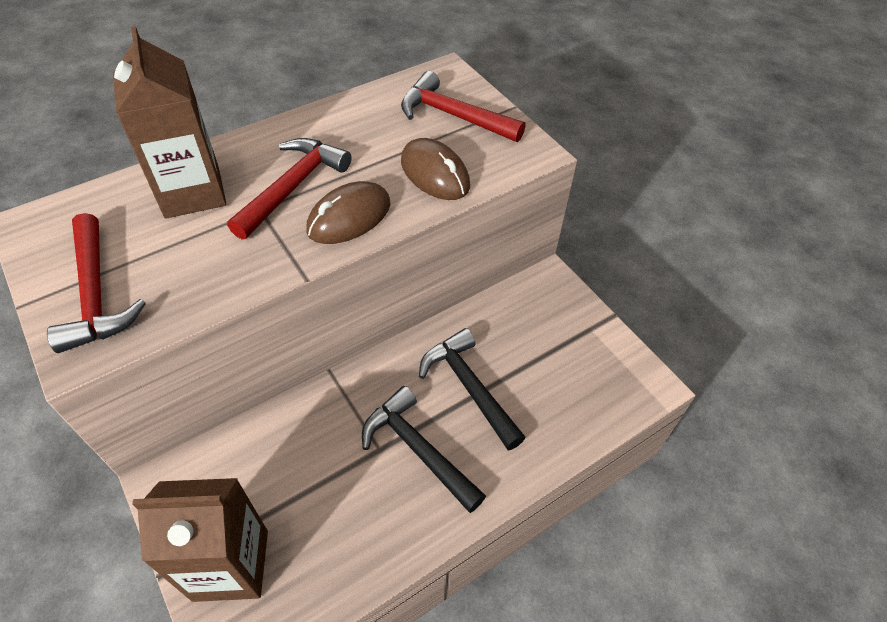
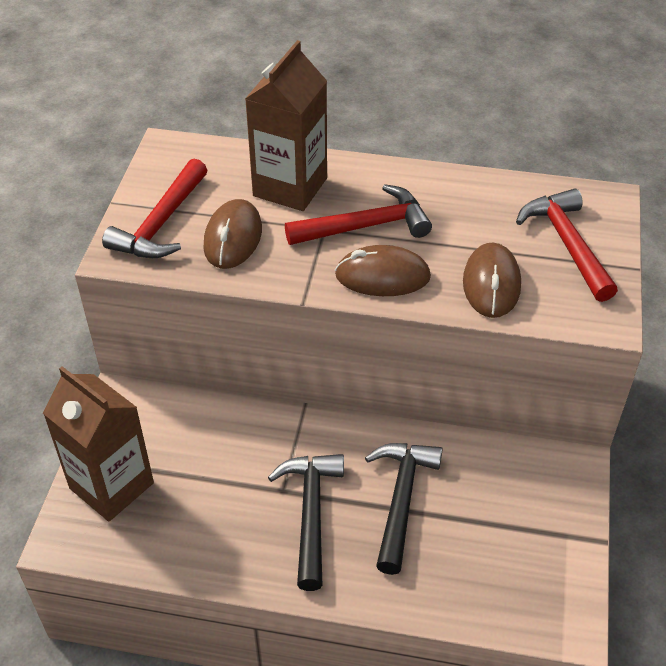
camera: 45 degrees right, 5 degrees down
(184, 265) = (233, 238): none -> brown mouse

